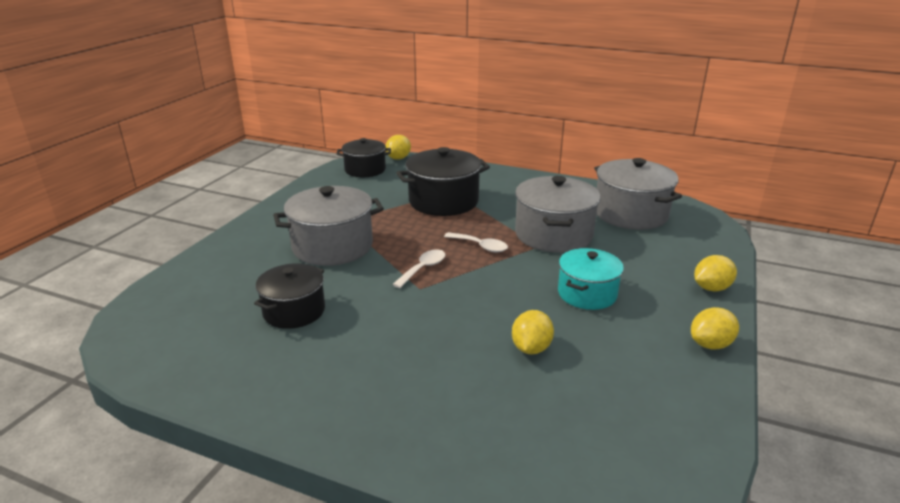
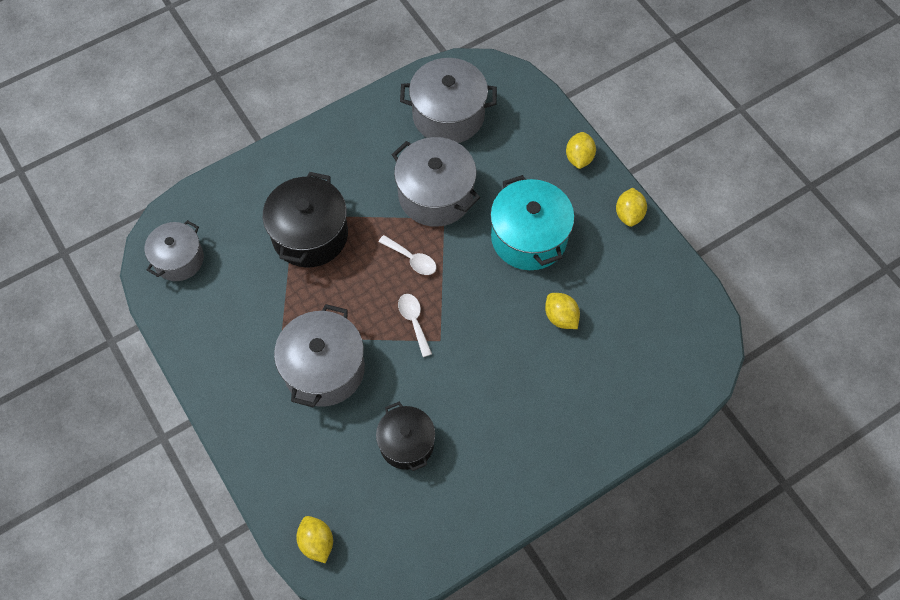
camera: 55 degrees left, 35 degrees up
(365, 170) = (179, 259): black pot -> grey pot
(398, 158) = (175, 213): yellow lemon -> yellow lemon (317, 542)
(480, 246) = (412, 259): white spoon -> white spoon turned 60 degrees clockwise
(587, 294) = (529, 237): turquoise pot -> turquoise pot, size x1.54

